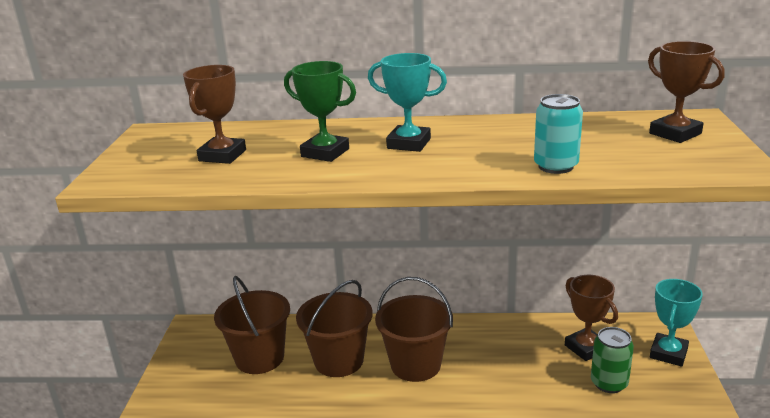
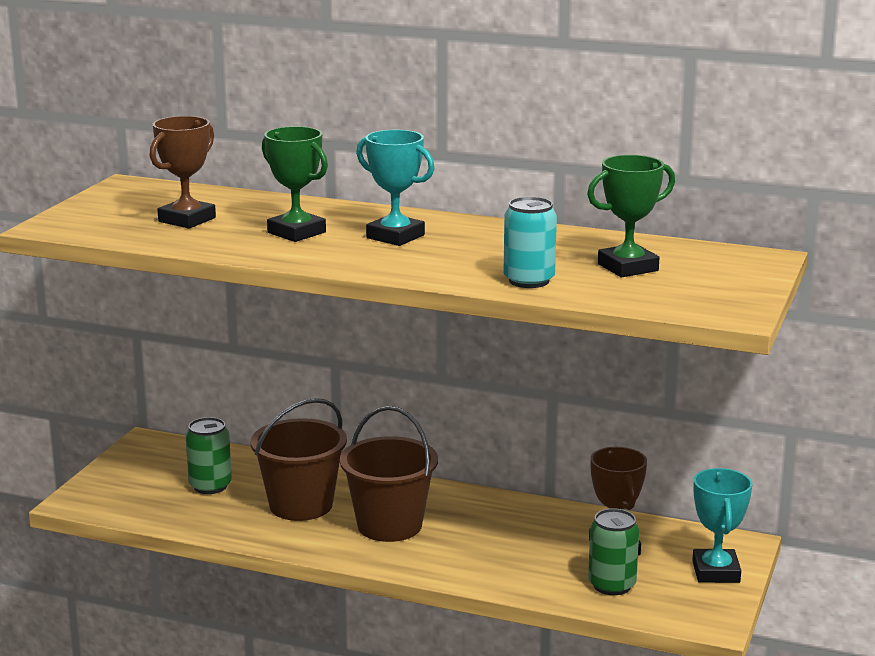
camera: 15 degrees right, 5 degrees down
(259, 358) = (210, 486): brown bucket -> green can
(615, 141) = (628, 267): none -> green trophy
(668, 353) = (716, 572): turquoise trophy -> turquoise trophy turned 45 degrees counterclockwise
(675, 133) = (709, 270): brown trophy -> none

